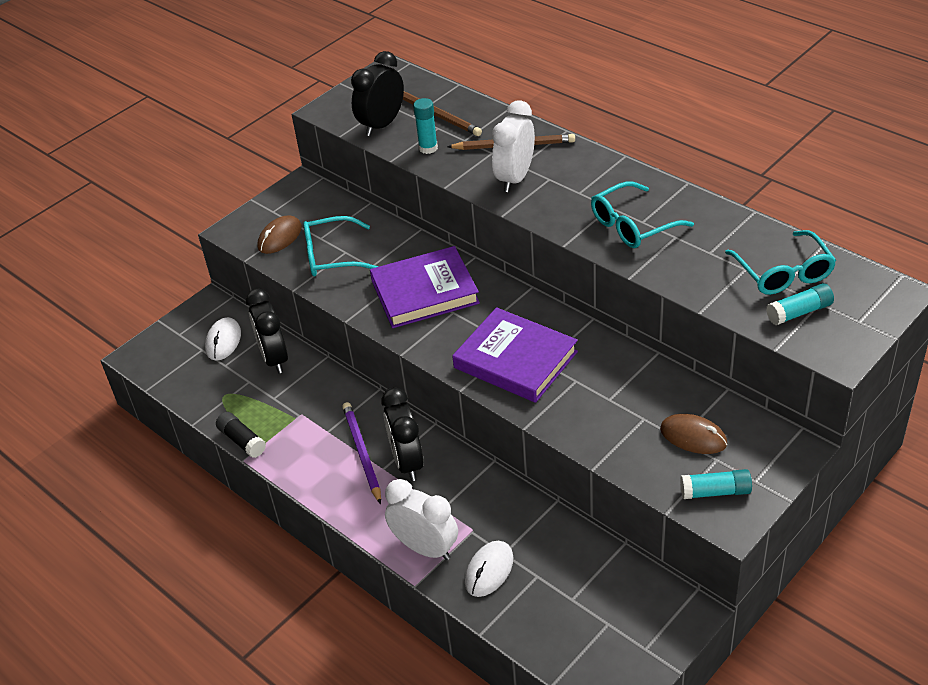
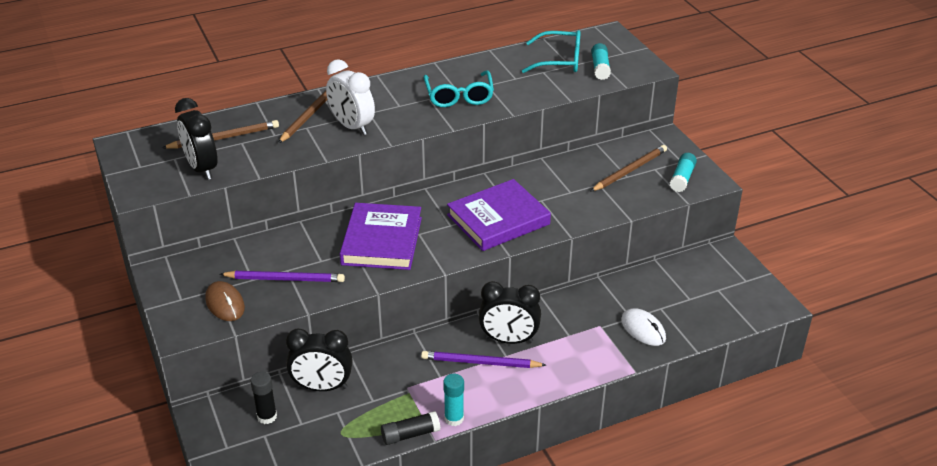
camera: 70 degrees left, 5 degrees down
(223, 341) = (267, 416): white mouse -> black glue stick
(332, 256) = (285, 279): turquoise glasses -> purple pencil
(425, 548) = (602, 355): white clock -> none
(428, 148) = (264, 154): turquoise glue stick -> turquoise glue stick (454, 418)
(693, 437) = (629, 170): brown mouse -> brown pencil

